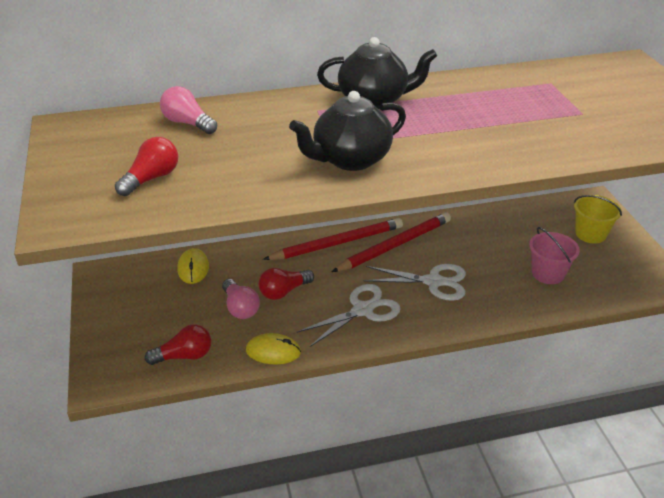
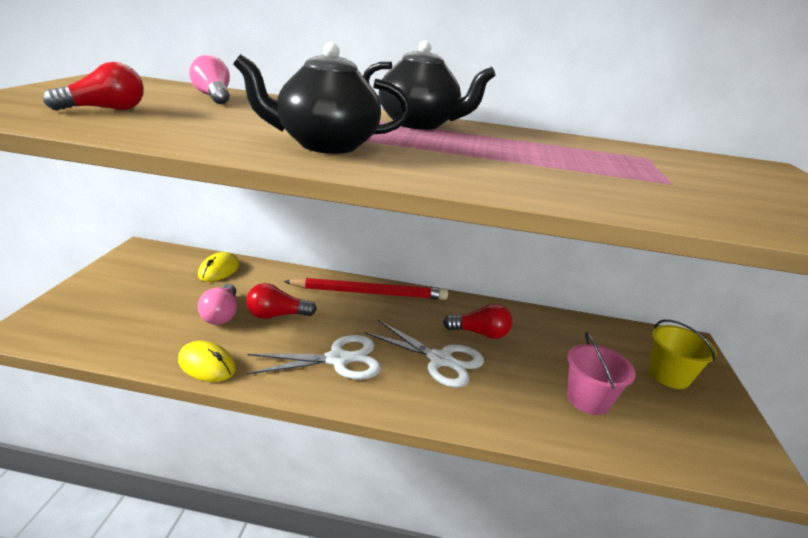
camera: 20 degrees right, 10 degrees down
(184, 356) = (122, 336): red light bulb -> red light bulb (480, 333)
(394, 245) = (426, 313): red pencil -> none

